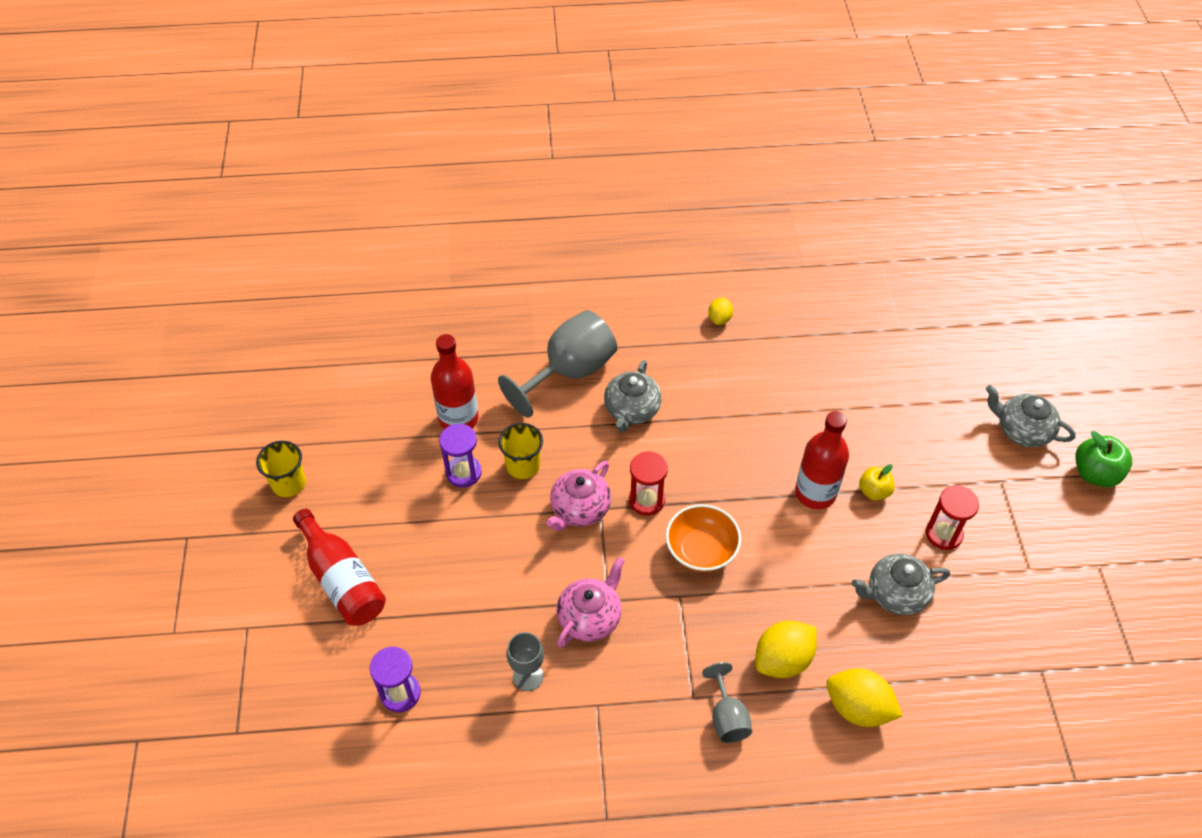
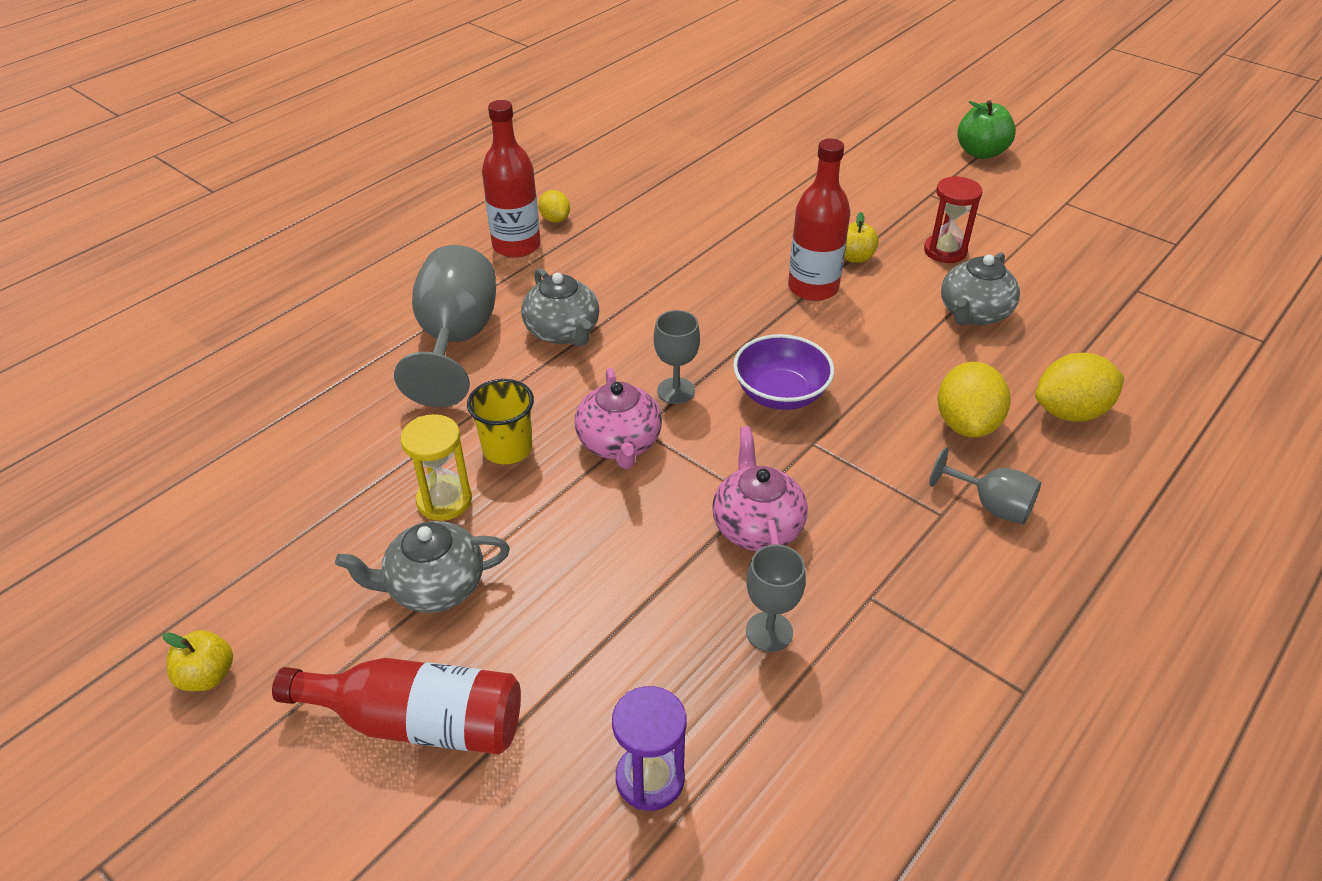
camera: 45 degrees left, 10 degrees down
(289, 483) = (207, 676): yellow cup -> yellow apple
(458, 419) = (375, 457): red bottle -> red bottle (516, 246)
(463, 472) = (444, 500): purple hourglass -> yellow hourglass
(646, 500) = (676, 391): red hourglass -> grey goblet
(701, 550) = (780, 394): orange bowl -> purple bowl
(1022, 430) = (897, 156): grey teapot -> grey teapot (434, 587)

